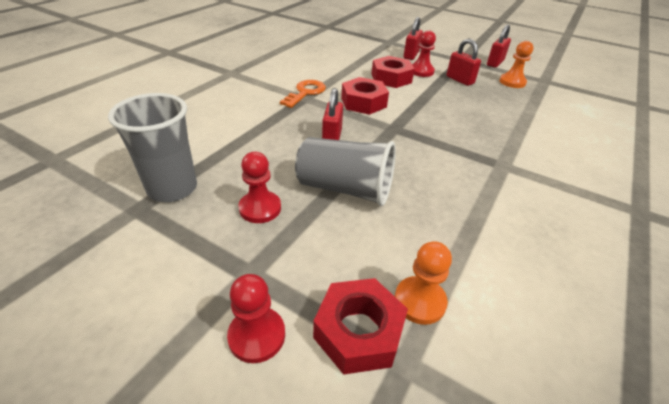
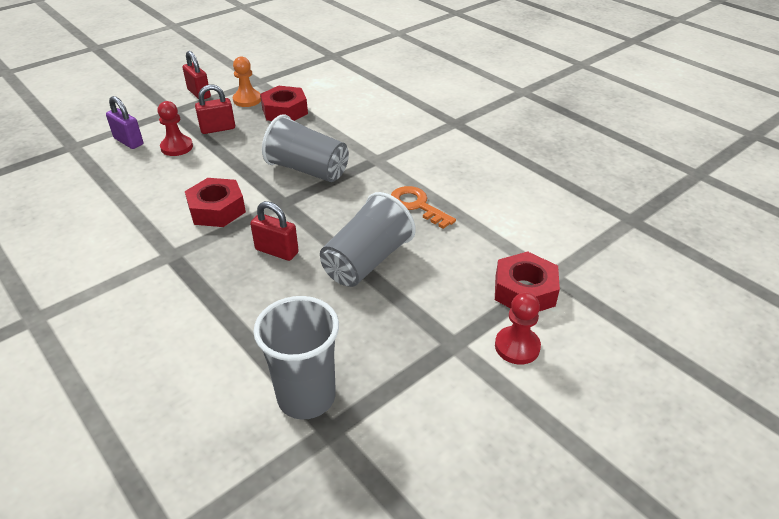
camera: 70 degrees left, 0 degrees up
(260, 208) = (371, 326): red pawn -> none
(305, 93) = (158, 251): orange key -> orange key (417, 205)
(391, 78) = (175, 174): red nut -> red nut (285, 111)
(411, 55) = (128, 141): red padlock -> purple padlock
(419, 301) = (506, 253): orange pawn -> none
(448, 130) = (308, 170): none -> grey cup

